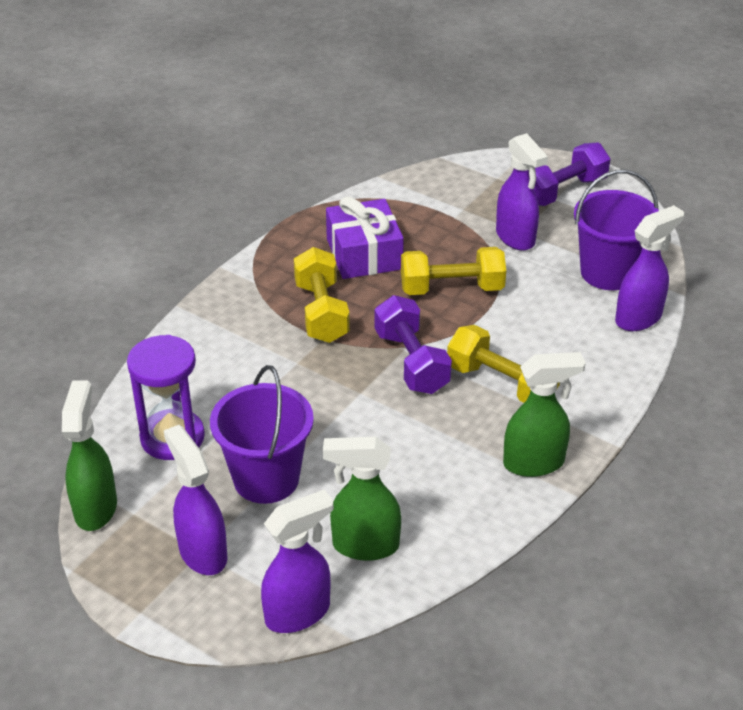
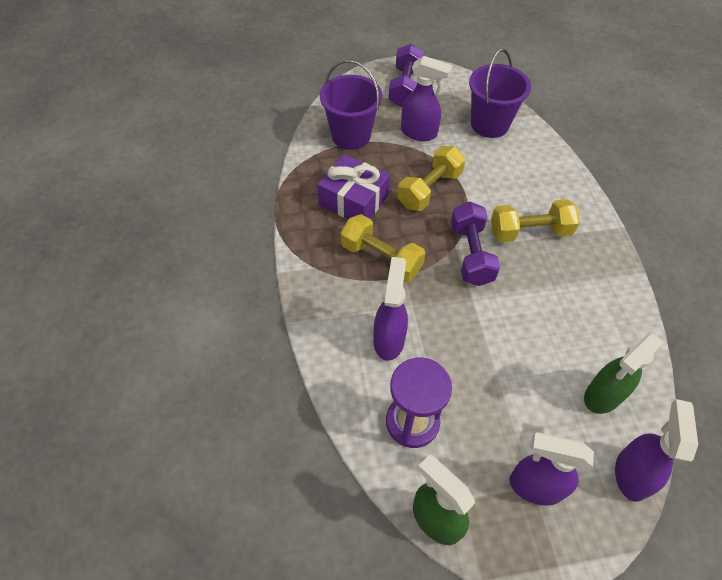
camera: 45 degrees left, 15 degrees up
(266, 478) = (500, 400): purple bucket -> purple bucket (351, 136)
(411, 362) = (471, 254): purple dumbbell -> purple dumbbell turned 60 degrees clockwise
(535, 463) = (606, 269): green spray bottle -> none
(639, 318) = (537, 142): purple spray bottle -> purple spray bottle (389, 339)

